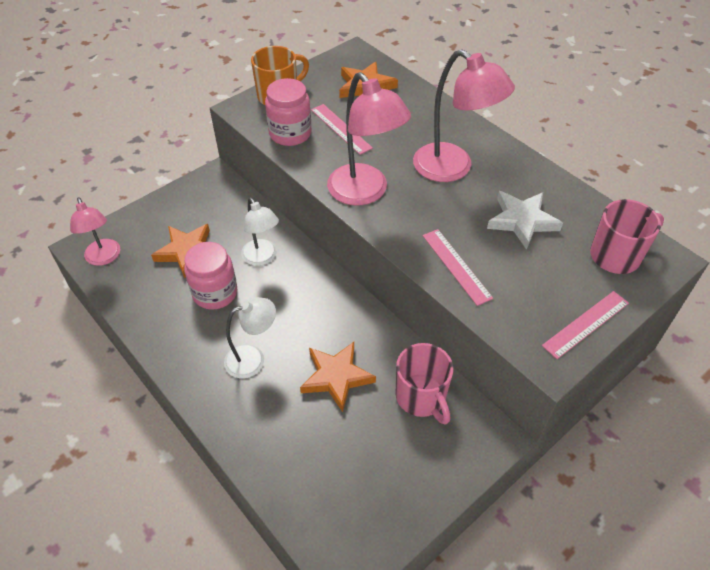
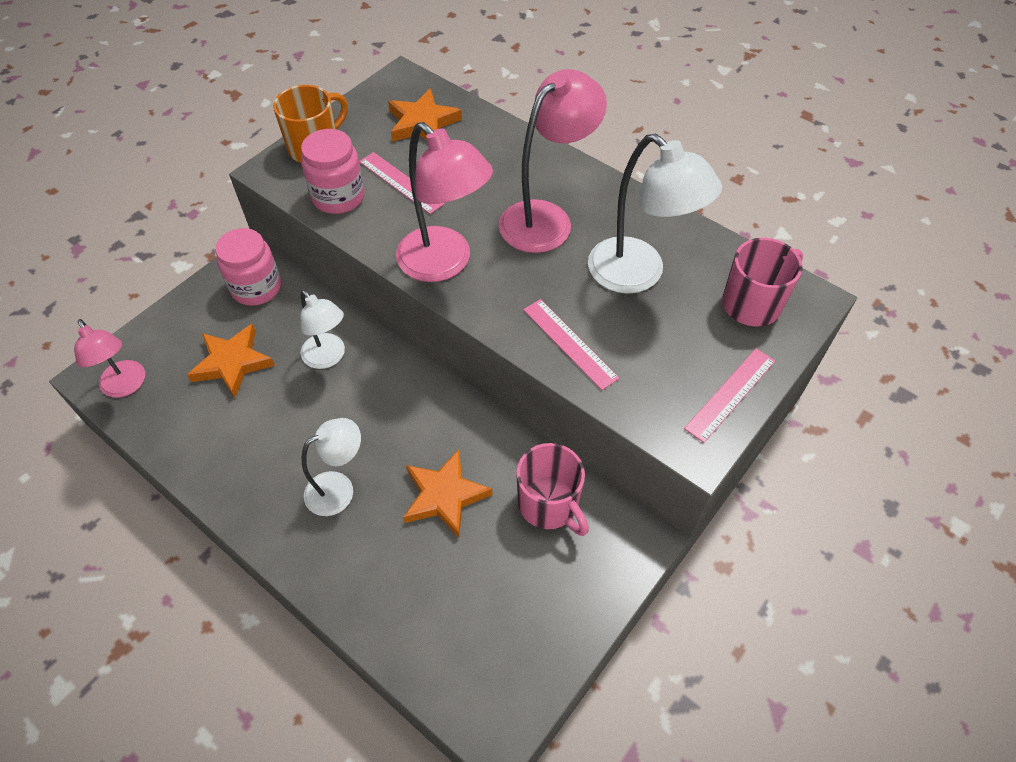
camera: 10 degrees left, 5 degrees up
(215, 293) = (277, 411): pink jar -> pink jar (256, 288)
(453, 168) = (546, 218): pink lamp -> pink lamp turned 75 degrees counterclockwise
(522, 221) = (638, 275): white star -> white lamp

